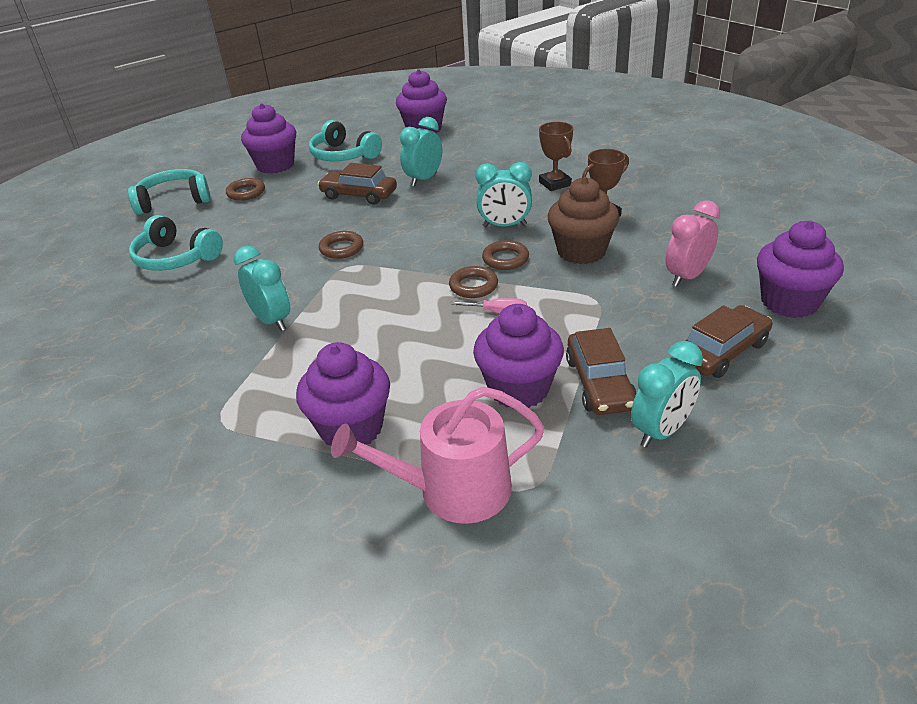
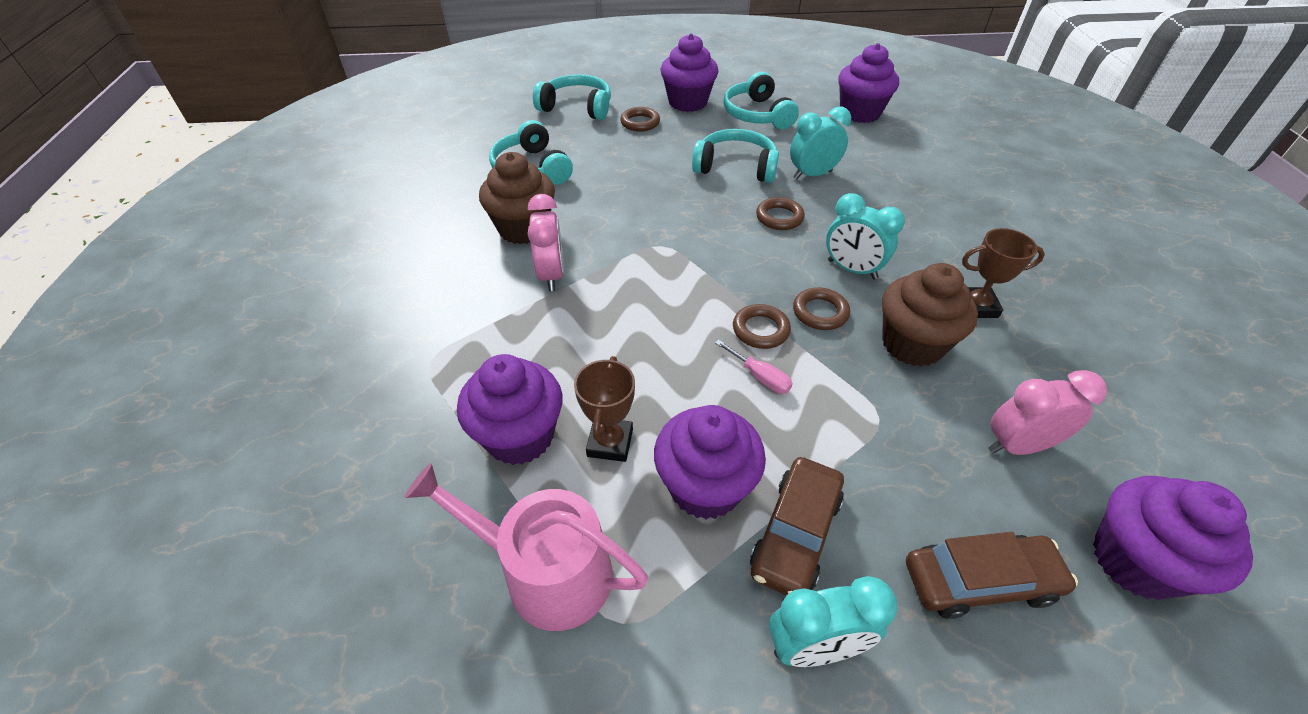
camera: 30 degrees right, 10 degrees up
(213, 301) = (524, 229): none -> brown cupcake
(272, 321) = (551, 275): turquoise clock -> pink clock
(341, 248) = (672, 222): brown ring -> brown ring (779, 217)
(359, 195) = (735, 167): brown car -> turquoise headphones
(555, 184) = (951, 239): brown trophy -> brown trophy (610, 443)

